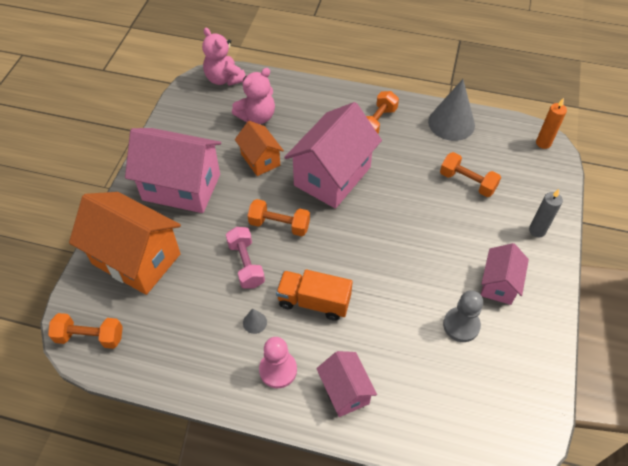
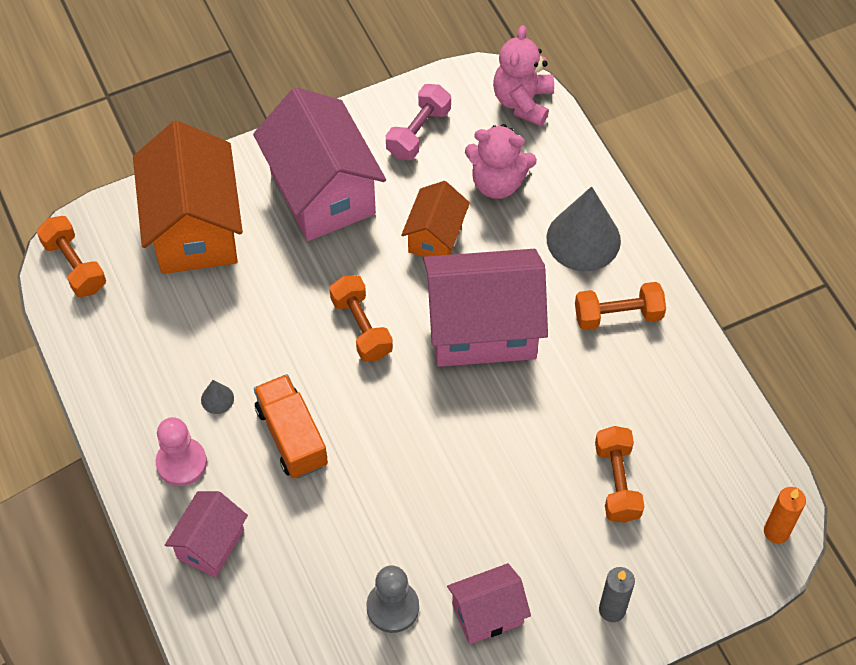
camera: 50 degrees right, 5 degrees up
(246, 264) = (280, 335): pink dumbbell -> pink dumbbell (418, 132)
(451, 123) = (702, 400): grey cone -> grey cone (583, 239)

